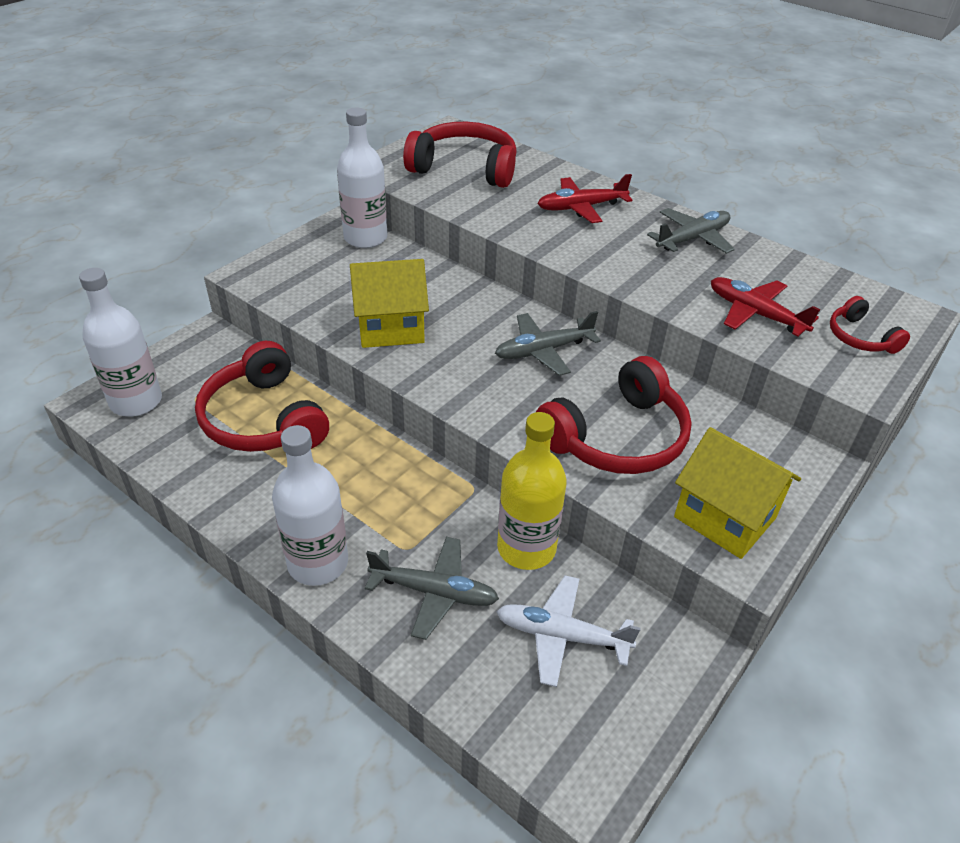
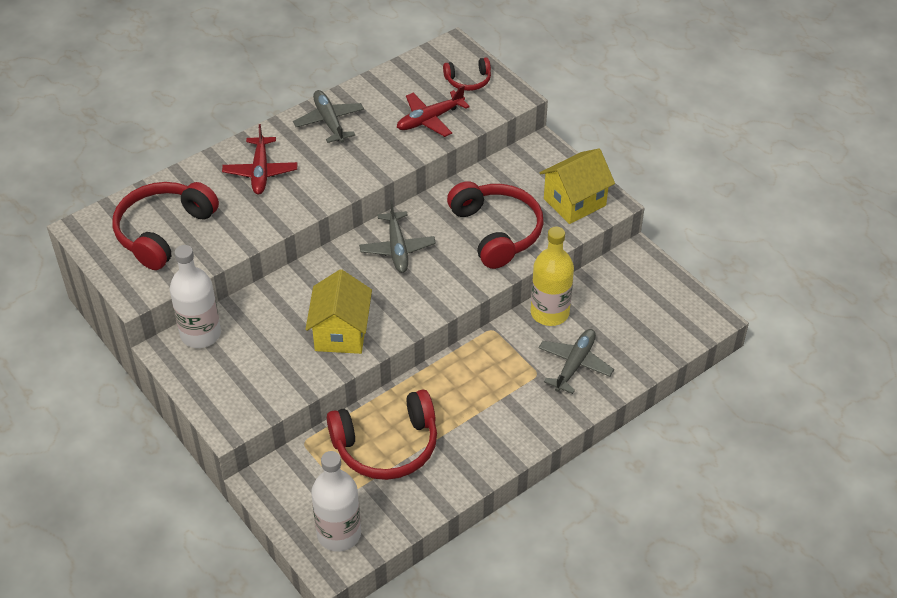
camera: 75 degrees left, 5 degrees up
(318, 563) = (538, 422): white bottle -> none
(562, 636) = (617, 310): white plane -> none

